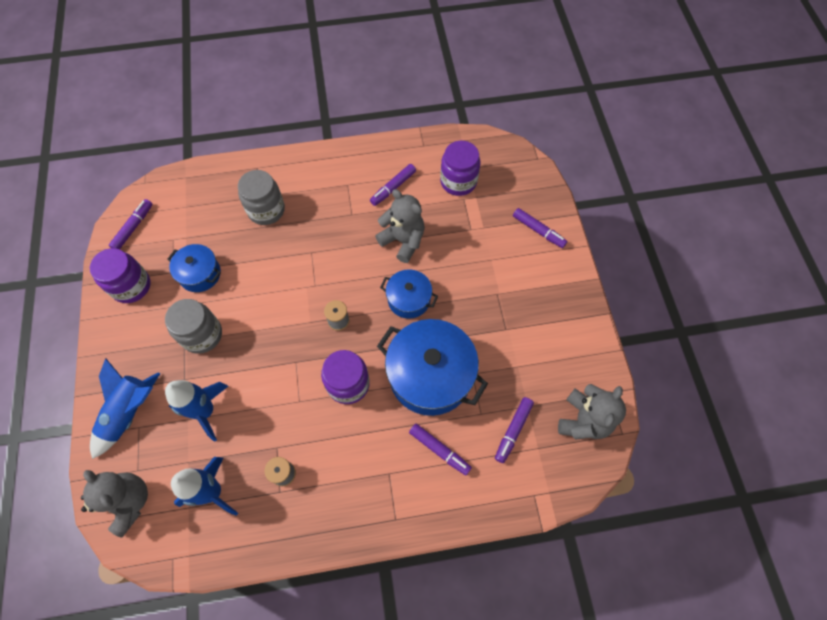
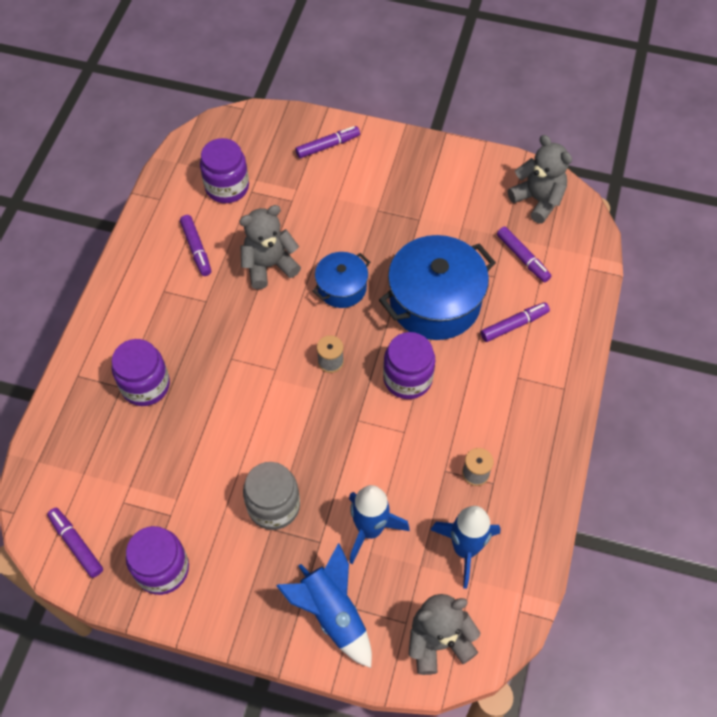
camera: 65 degrees left, 5 degrees down
(200, 274) = (191, 485): blue pot -> none
(266, 210) = (145, 385): grey jar -> purple jar

